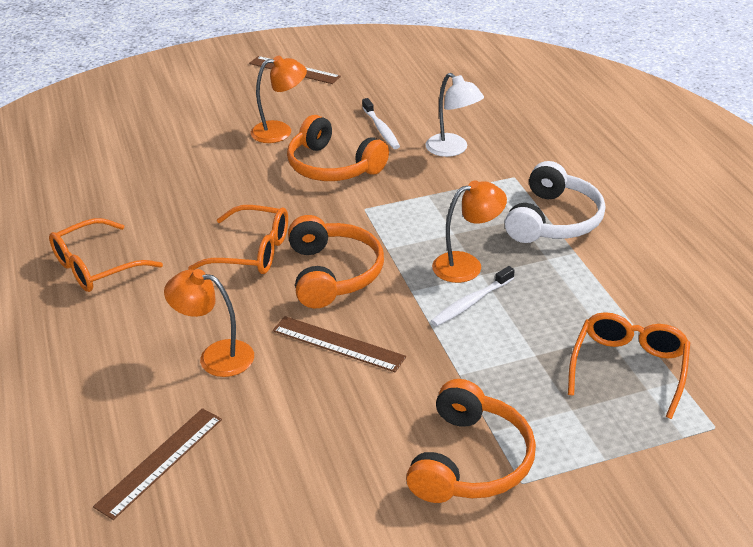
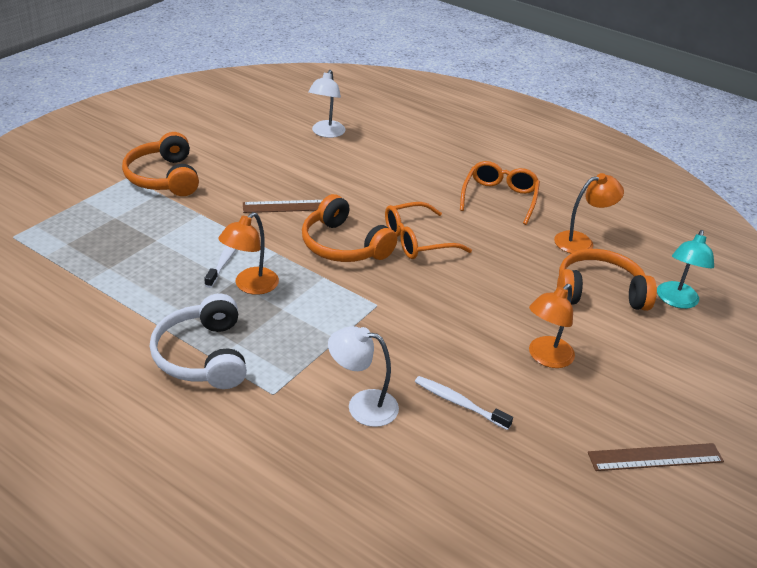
camera: 140 degrees right, 0 degrees up
(115, 129) = (676, 301): none -> turquoise lamp
(160, 462) = (326, 133): brown ruler -> white lamp
(215, 356) = (358, 178): orange lamp -> orange lamp (581, 241)
(333, 166) = (450, 337): orange headphones -> orange headphones (599, 292)
(629, 368) = (84, 253): orange glasses -> none

